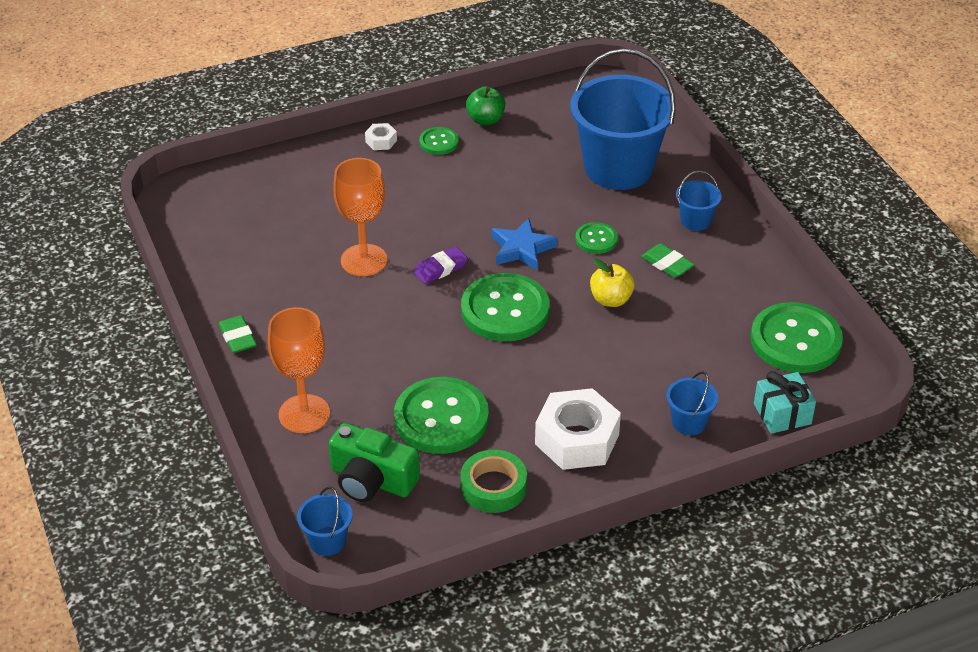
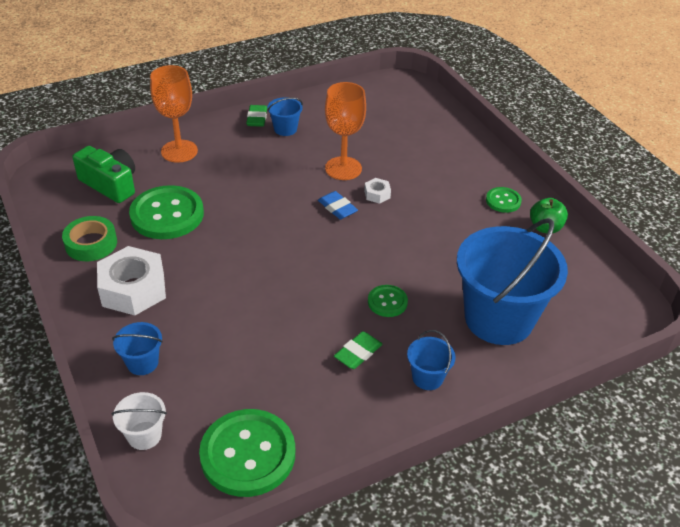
camera: 85 degrees right, 0 degrees up
(237, 337) = (257, 118): green eraser -> green eraser turned 60 degrees counterclockwise
(327, 541) = (59, 168): blue bucket -> blue bucket (285, 129)
(371, 480) = (110, 184): green camera -> green camera turned 105 degrees clockwise
(381, 141) = (494, 169): white nut -> white nut (377, 194)
(440, 268) = (337, 208): purple eraser -> blue eraser
(505, 310) = (288, 245): green button -> none
(522, 248) = (368, 254): blue star -> none
(611, 300) = (304, 311): yellow apple -> none
(782, 414) = (144, 435): turquoise gift -> white bucket

